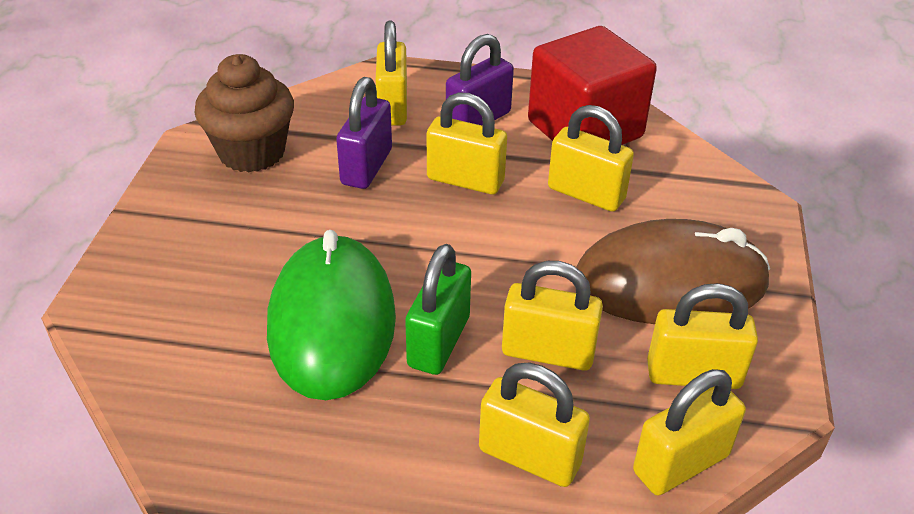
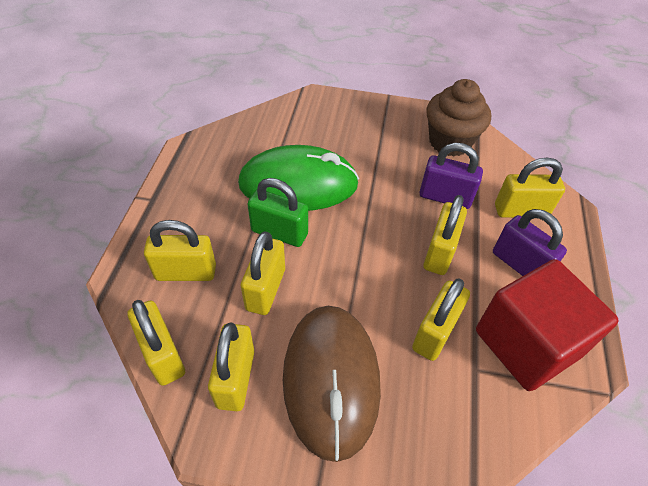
camera: 90 degrees right, 10 degrees up
(529, 456) = (186, 272): yellow padlock -> yellow padlock turned 60 degrees clockwise

